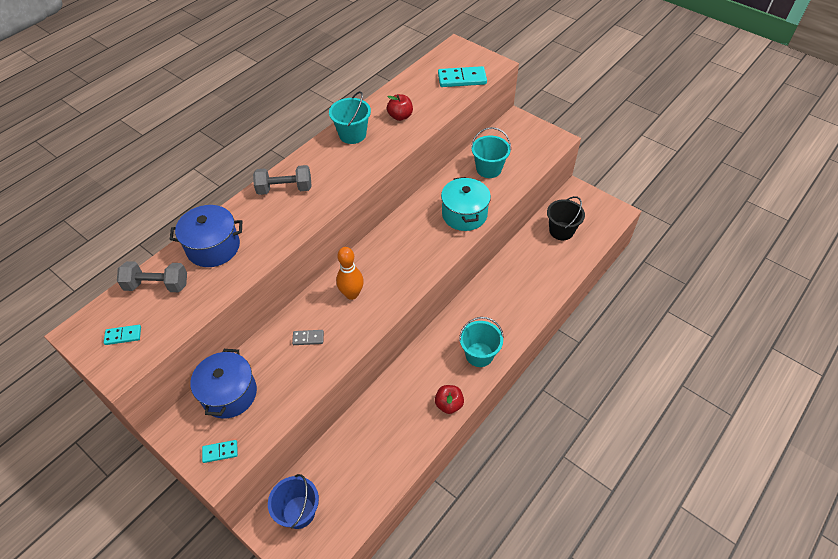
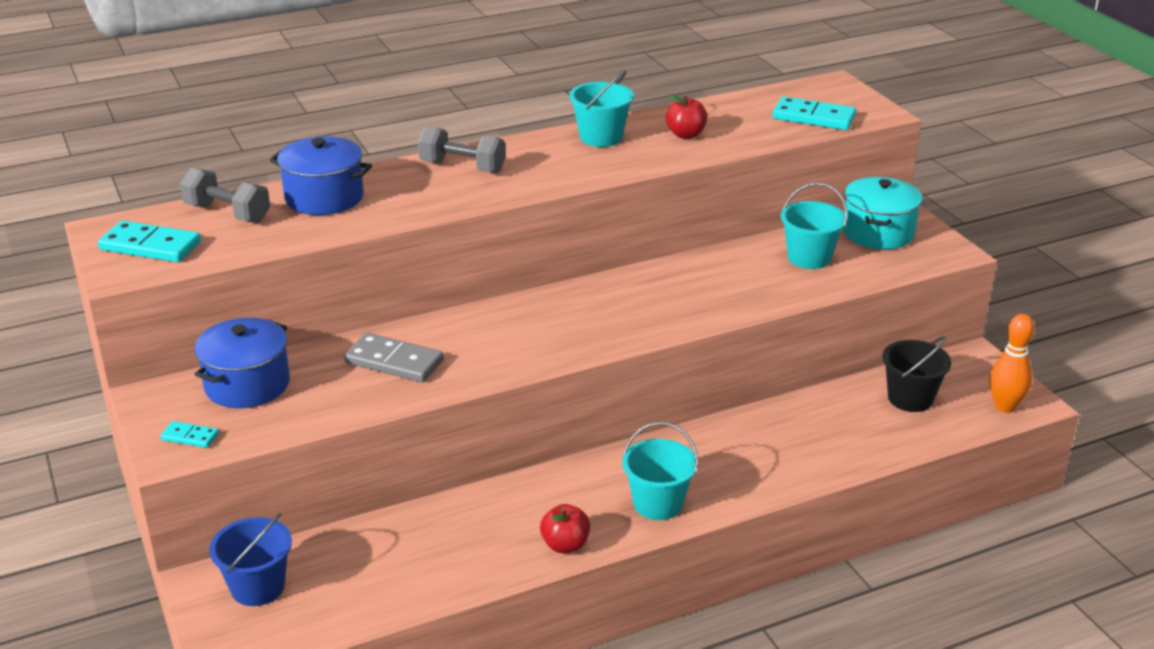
camera: 25 degrees right, 20 degrees down
(123, 335) = (150, 246): turquoise domino -> turquoise domino, size x1.87
(308, 338) = (394, 362): grey domino -> grey domino, size x1.87
(352, 294) = (491, 335): orange bowling pin -> orange bowling pin (1004, 406)
(464, 214) = (729, 297): turquoise pot -> turquoise pot (878, 232)

